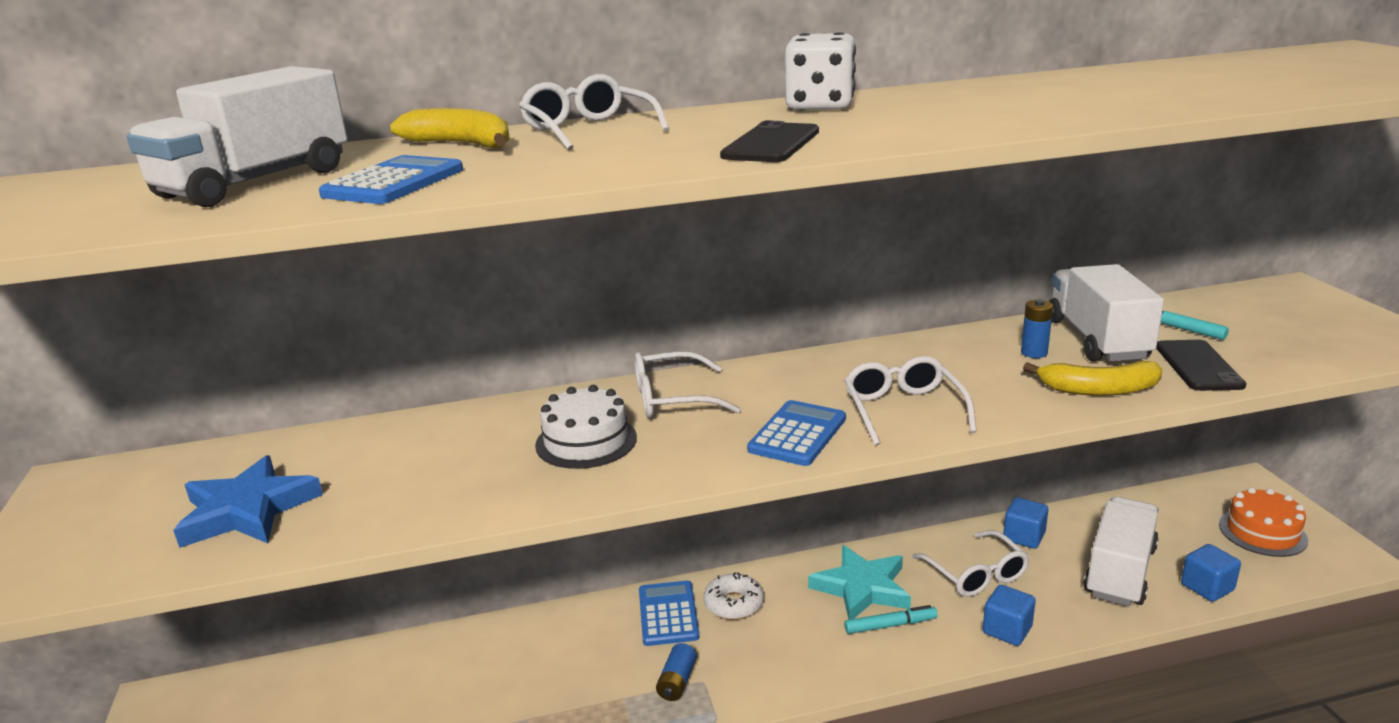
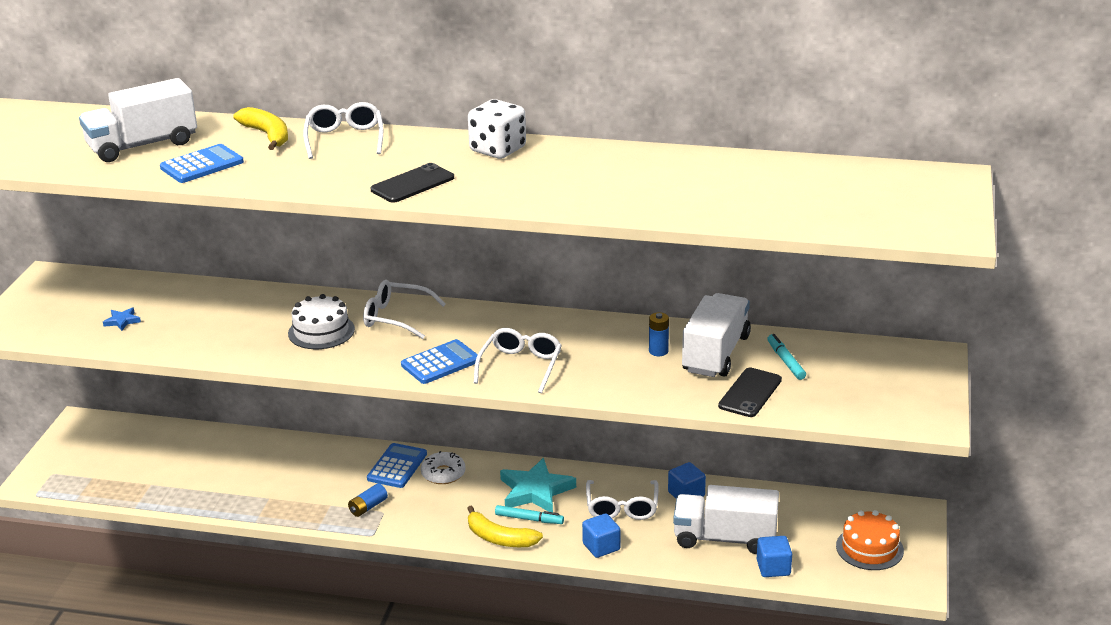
camera: 25 degrees right, 5 degrees up
(247, 510) = (122, 321): blue star -> blue star, size x0.45
(1099, 390) = (658, 389): yellow banana -> yellow banana (499, 538)
(1119, 572) = (725, 538): white truck -> white truck turned 135 degrees counterclockwise

